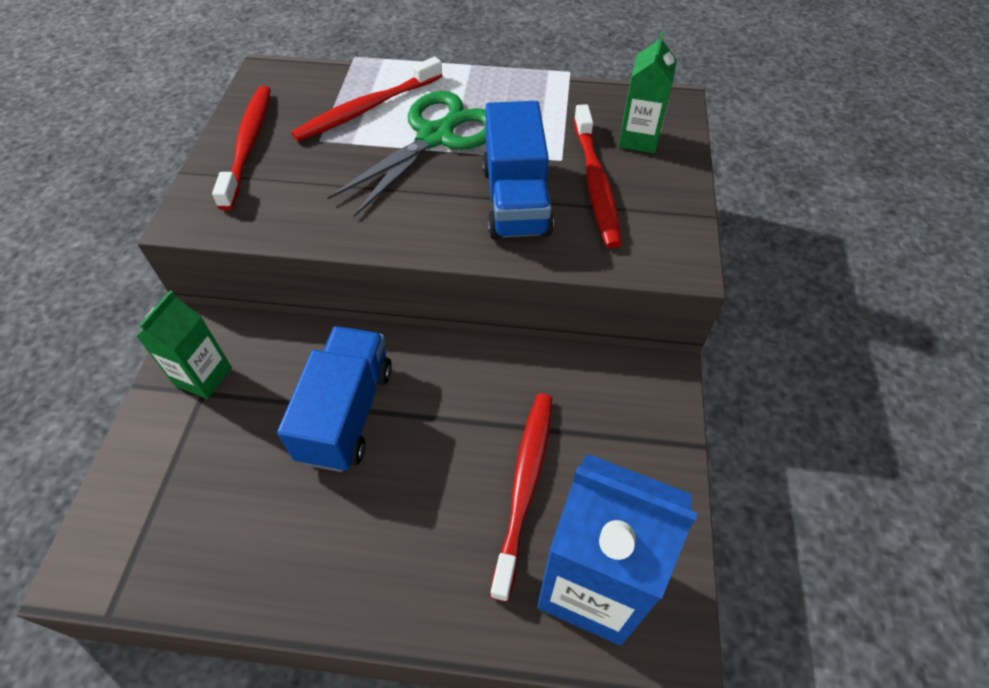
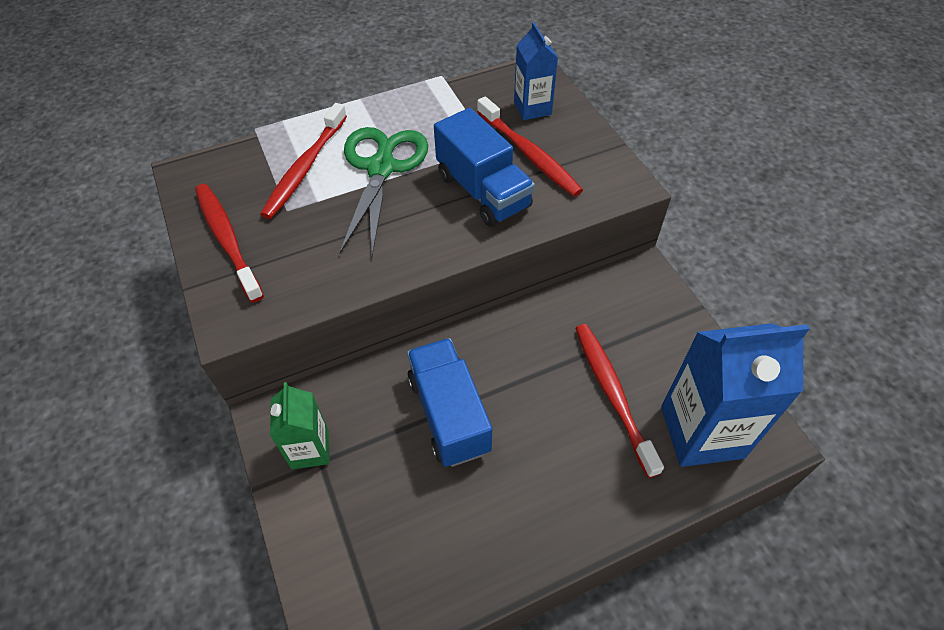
camera: 30 degrees left, 0 degrees up
(638, 139) = (532, 108): green carton -> blue carton

